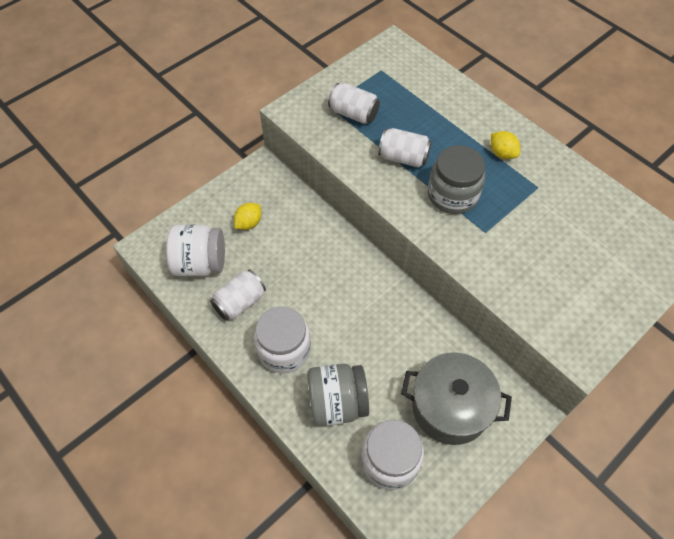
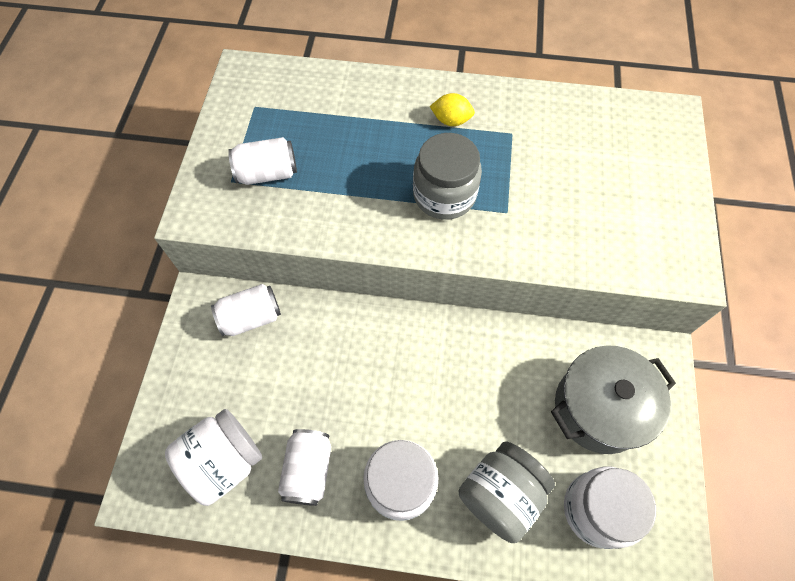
camera: 40 degrees left, 5 degrees up
(249, 223) = (239, 373): yellow lemon -> none
(403, 158) = (362, 188): white can -> white can (251, 317)

